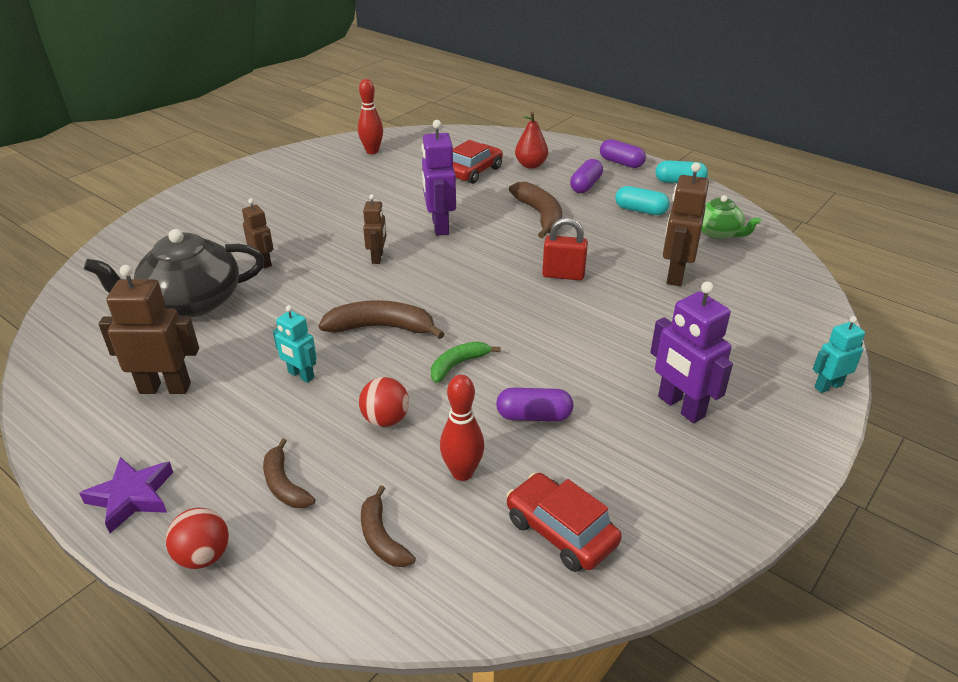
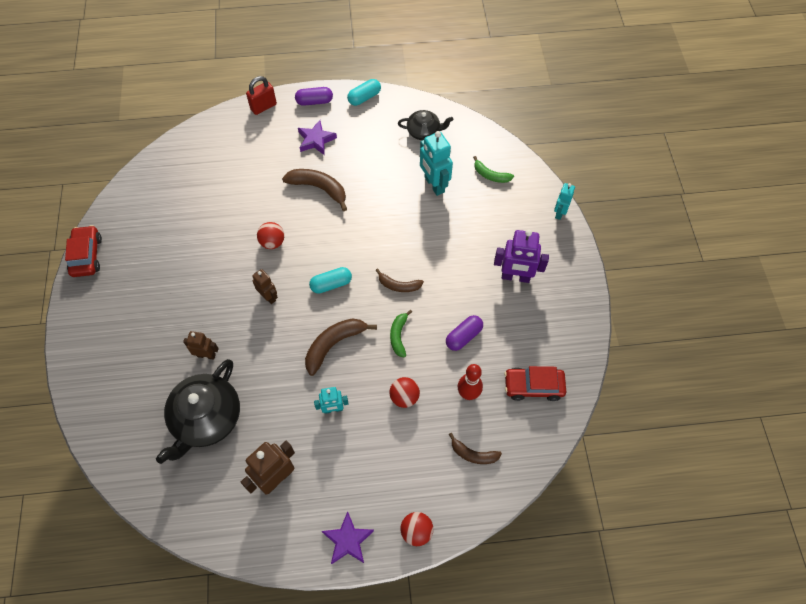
camera: 45 degrees left, 25 degrees up
(284, 484) = (404, 470): brown banana -> brown banana (399, 285)
(372, 151) = (143, 204): red bowling pin -> none
(439, 226) = (272, 242): purple robot -> red ball
(473, 171) = (235, 176): red car -> red car (87, 256)
(531, 165) = (263, 143): red pear -> none
(563, 275) = (381, 229): red padlock -> red padlock (263, 107)
(585, 185) = (316, 140): purple capsule -> purple star
(640, 210) = (368, 141): turquoise capsule -> turquoise capsule (331, 284)
(675, 275) = (434, 185): brown robot -> turquoise robot
(718, 232) = (424, 132): green teapot -> black teapot
(763, 303) = (490, 175): none -> green banana

